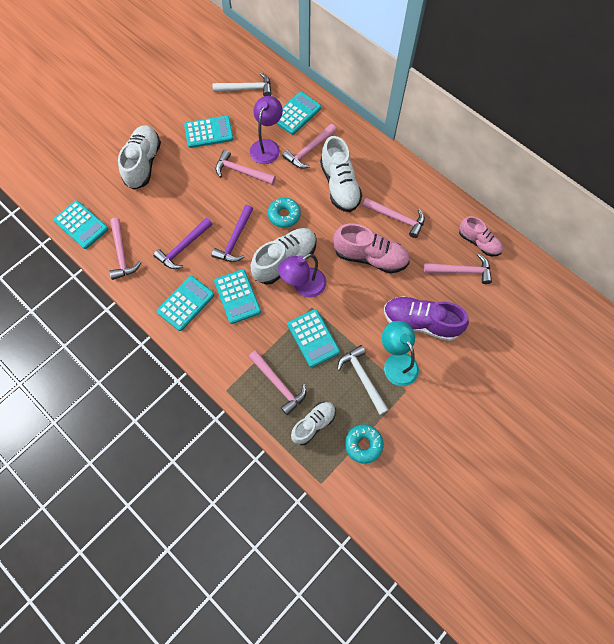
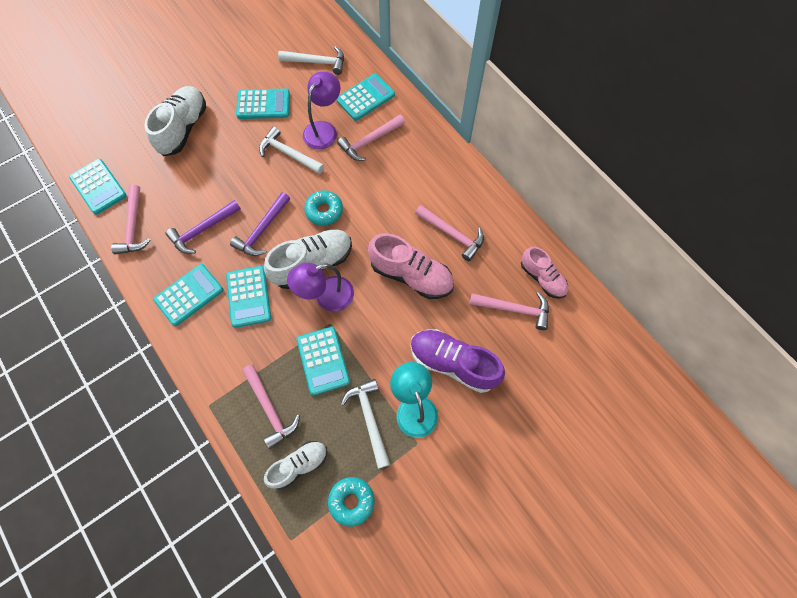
camera: 10 degrees right, 0 degrees up
(241, 172) = (288, 154): pink hammer -> white hammer
(339, 185) = (395, 186): white shoe -> none

